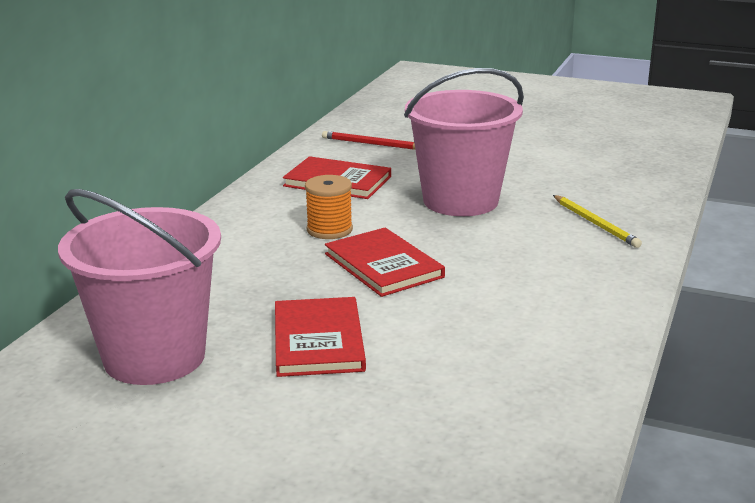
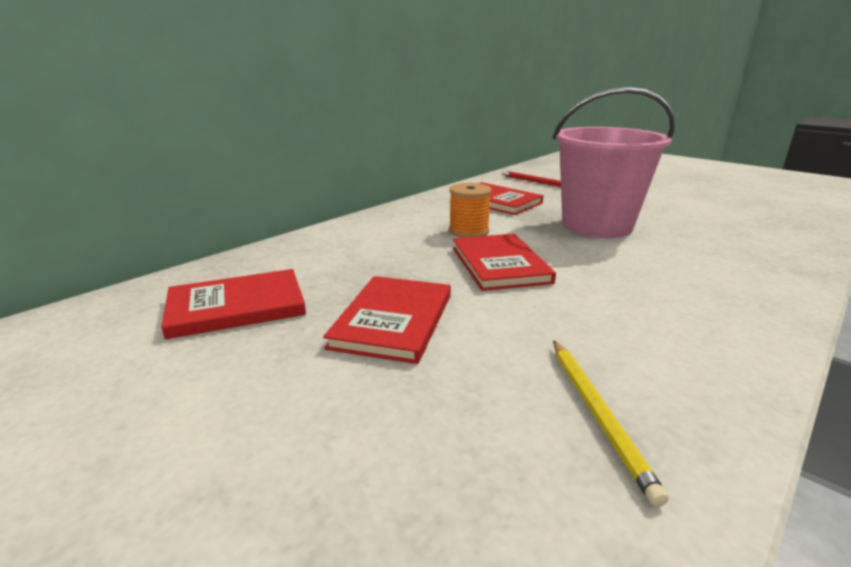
camera: 20 degrees right, 0 degrees up
(154, 357) = (236, 307): pink bucket -> red book
(595, 223) = (732, 260): yellow pencil -> yellow pencil (597, 414)

